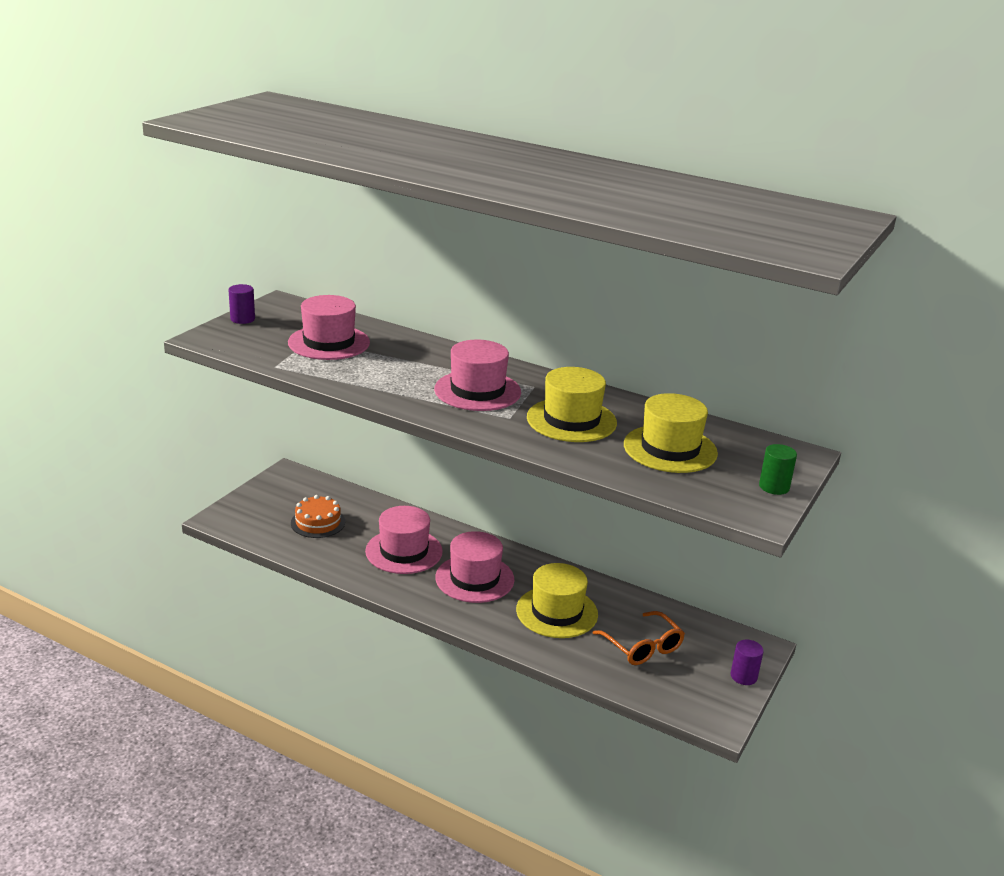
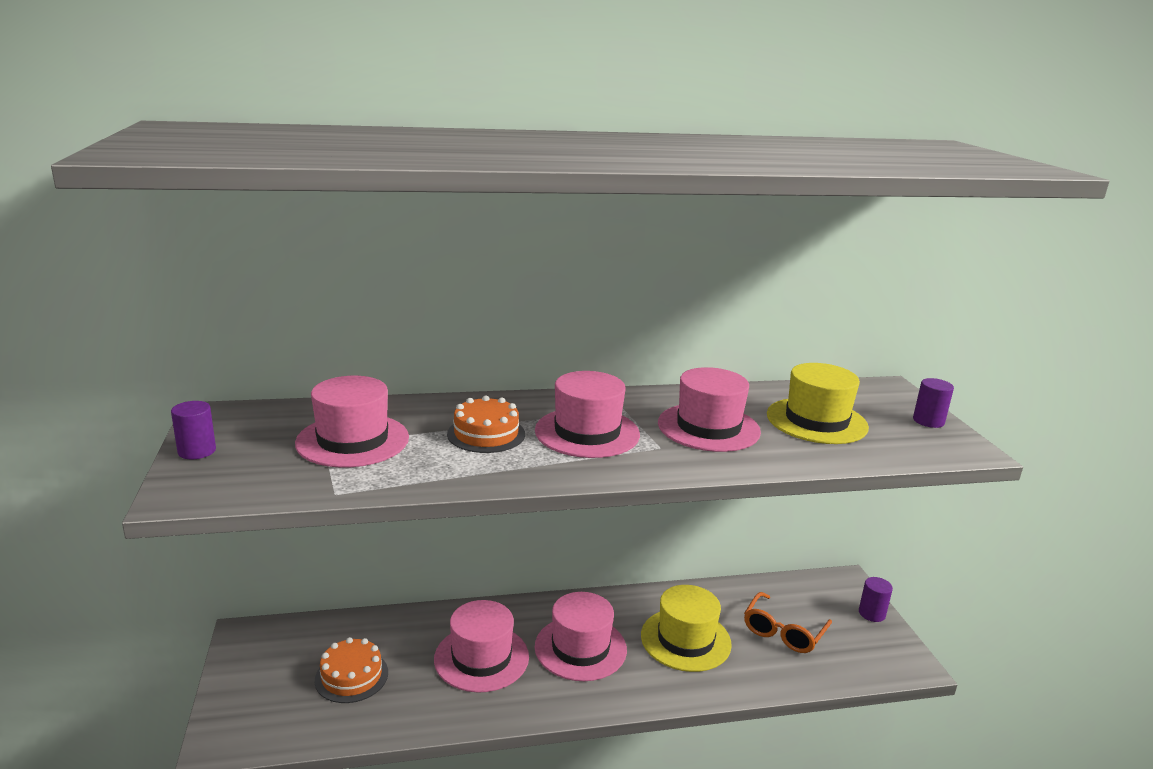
camera: 40 degrees left, 5 degrees down
(411, 368) = (486, 434): none -> orange cake
(571, 420) = (708, 427): yellow hat -> pink hat
(643, 647) = (783, 632): orange glasses -> orange glasses turned 105 degrees clockwise
(774, 487) = (928, 421): green cylinder -> purple cylinder

